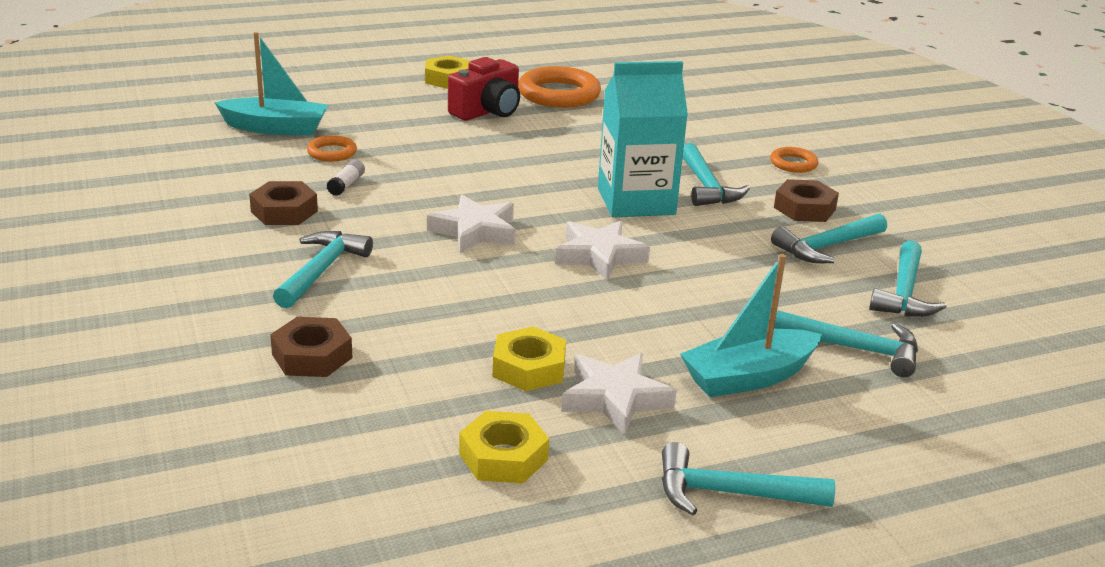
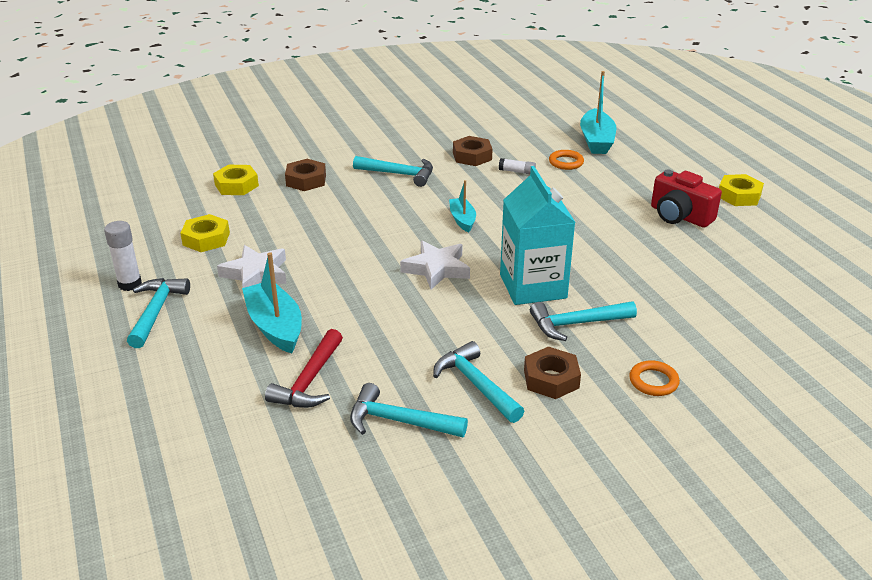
camera: 90 degrees right, 5 degrees up
(475, 231) = (462, 220): white star -> turquoise boat
(529, 368) = (291, 244): yellow nut -> yellow nut (236, 185)
(559, 94) = (744, 248): orange ring -> none
(653, 534) = (130, 284): none -> white glue stick
(855, 349) = (309, 381): turquoise hammer -> red hammer

